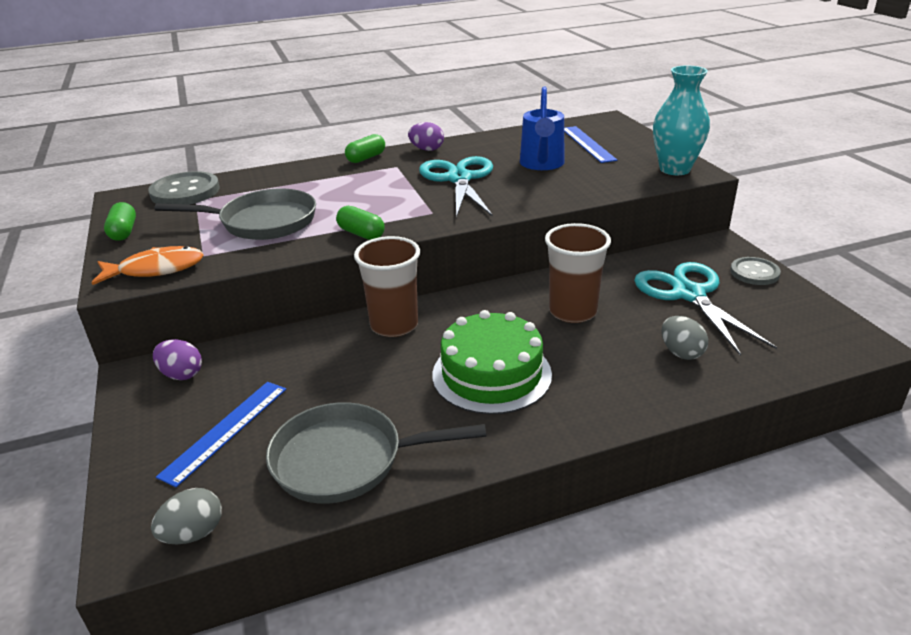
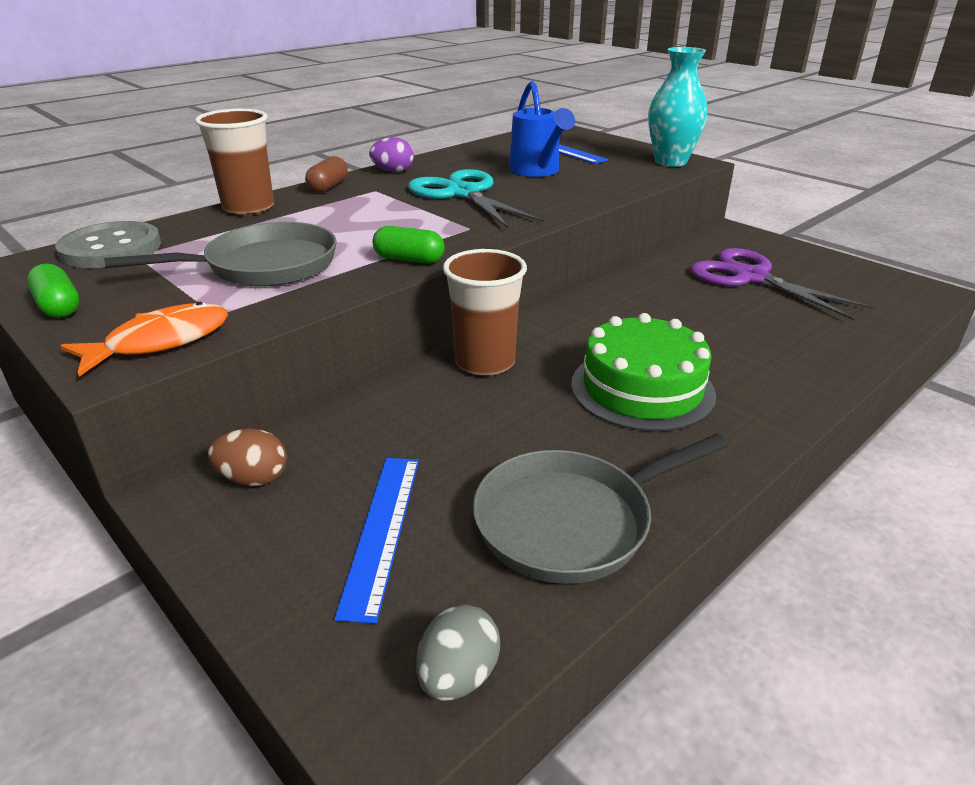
camera: 25 degrees left, 0 degrees up
(181, 374) = (253, 479): purple egg -> brown egg
(366, 158) = (328, 186): green capsule -> brown capsule
(572, 311) = (661, 312): brown cup -> brown cup (248, 208)
(681, 353) = (798, 329): grey egg -> none
(689, 294) = (750, 277): turquoise scissors -> purple scissors
(754, 273) = (785, 250): grey button -> none

